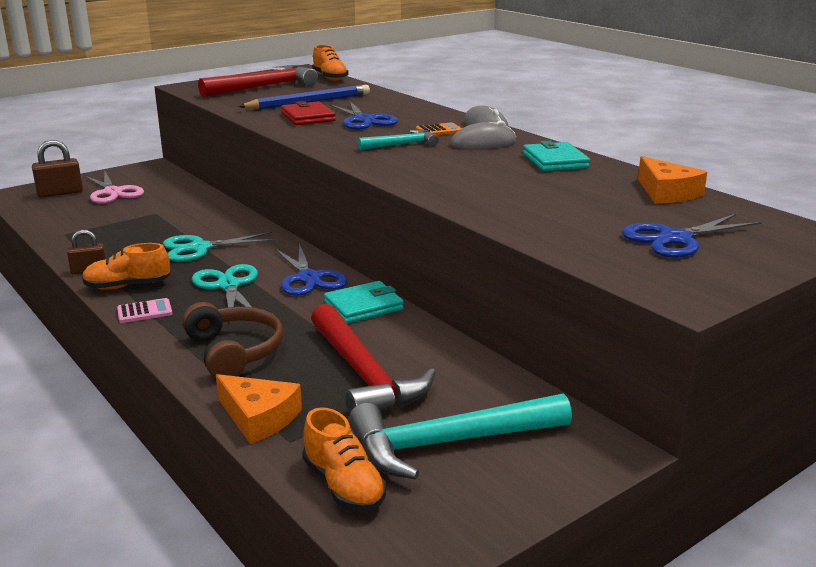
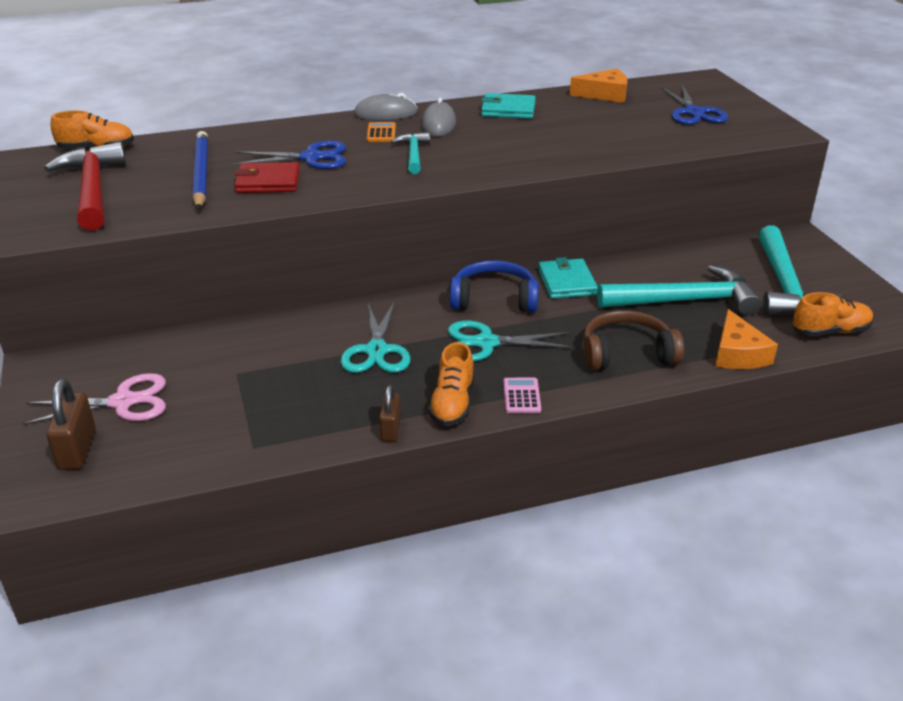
camera: 70 degrees left, 10 degrees up
(259, 417) = (738, 353): orange cheese -> orange cheese turned 120 degrees clockwise
(309, 278) = (494, 299): blue scissors -> blue headphones
(364, 375) = (685, 301): red hammer -> turquoise hammer

